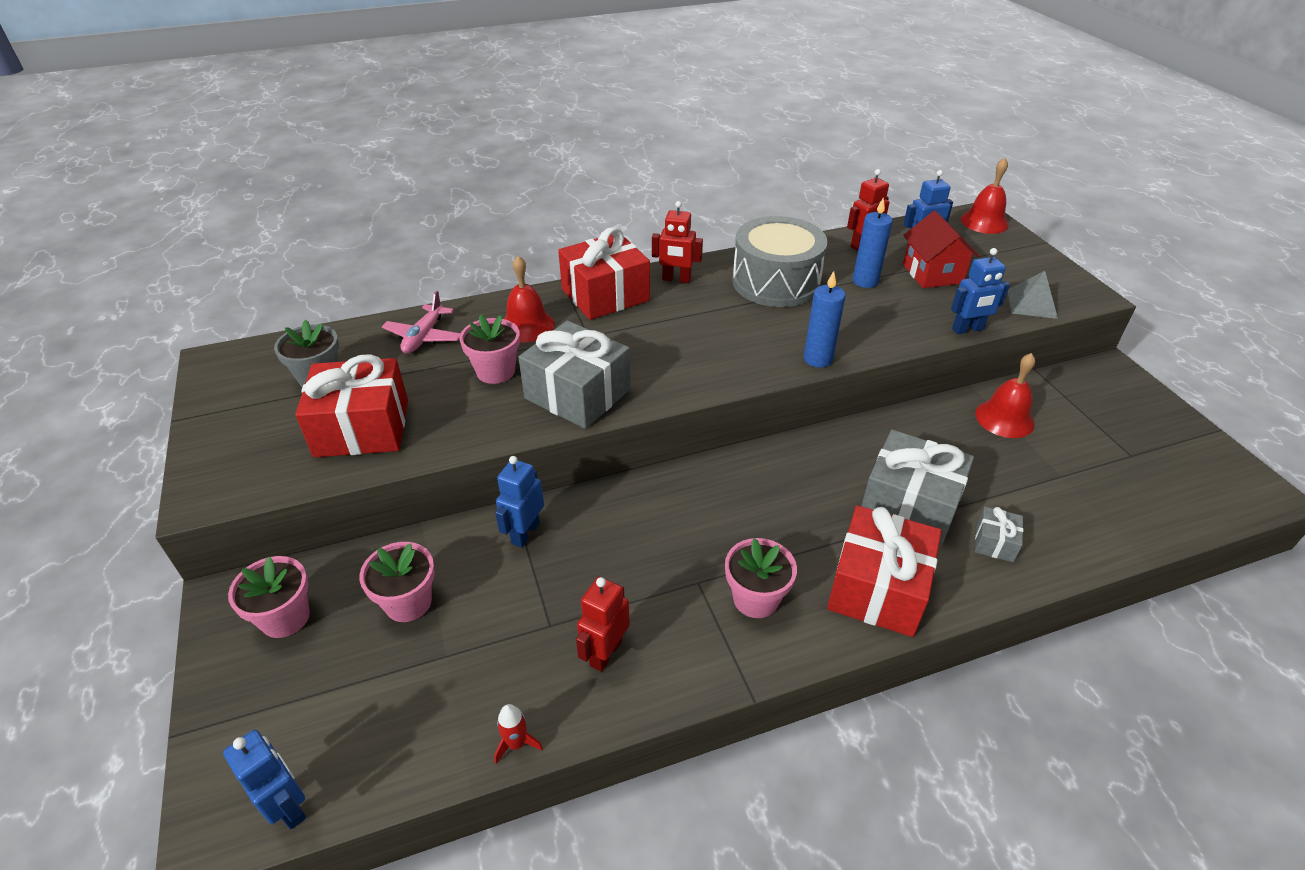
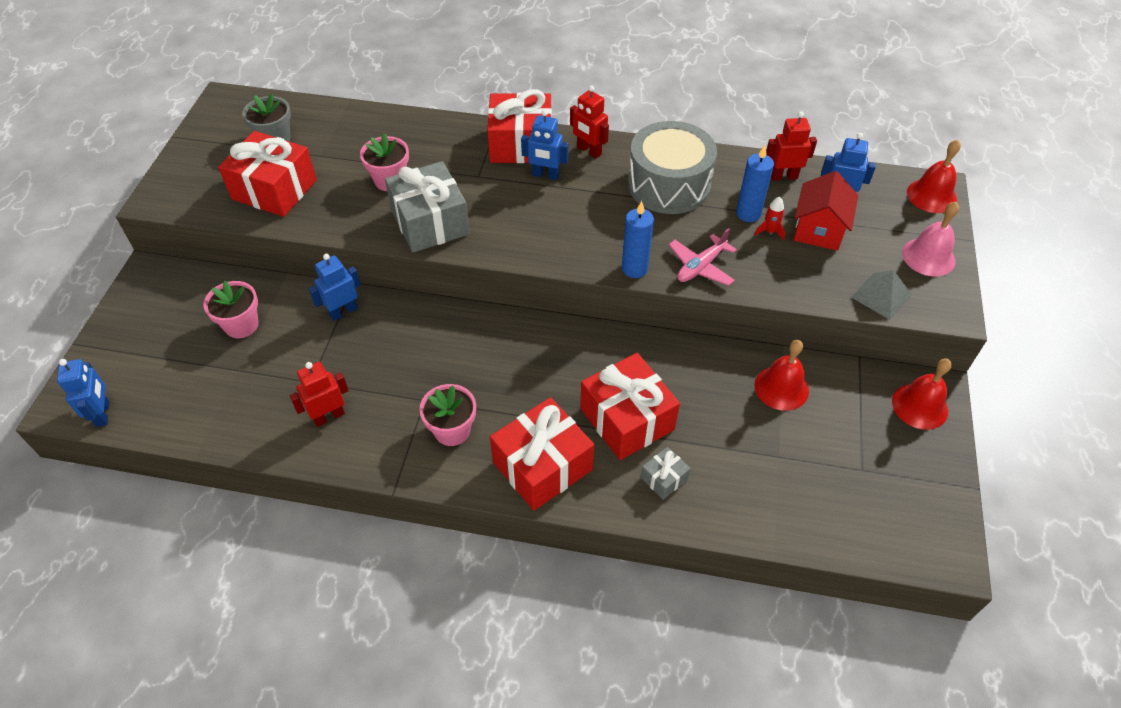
camera: 30 degrees right, 10 degrees up
(285, 617) = (170, 301): pink flower pot -> none
(424, 337) = (364, 131): pink plane -> pink plane (701, 267)
(516, 743) = (237, 443): red rocket -> red rocket (770, 231)
(527, 326) = (441, 150): red bell -> red bell (919, 406)
(909, 505) = (627, 419): grey gift -> red gift
(968, 329) = (792, 295): blue robot -> blue robot (545, 175)
(1031, 264) = (928, 257): none -> pink bell

